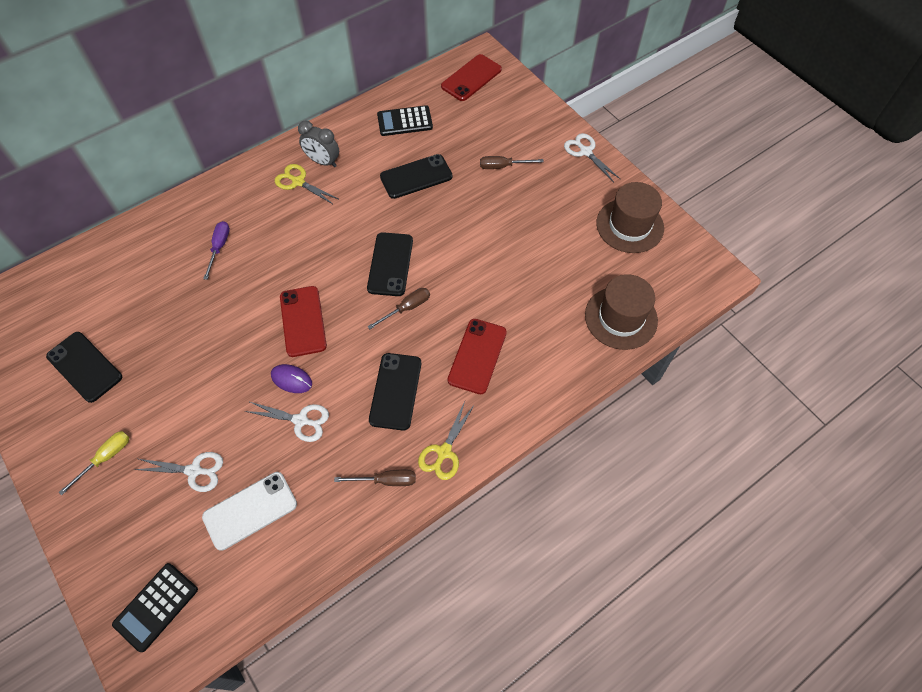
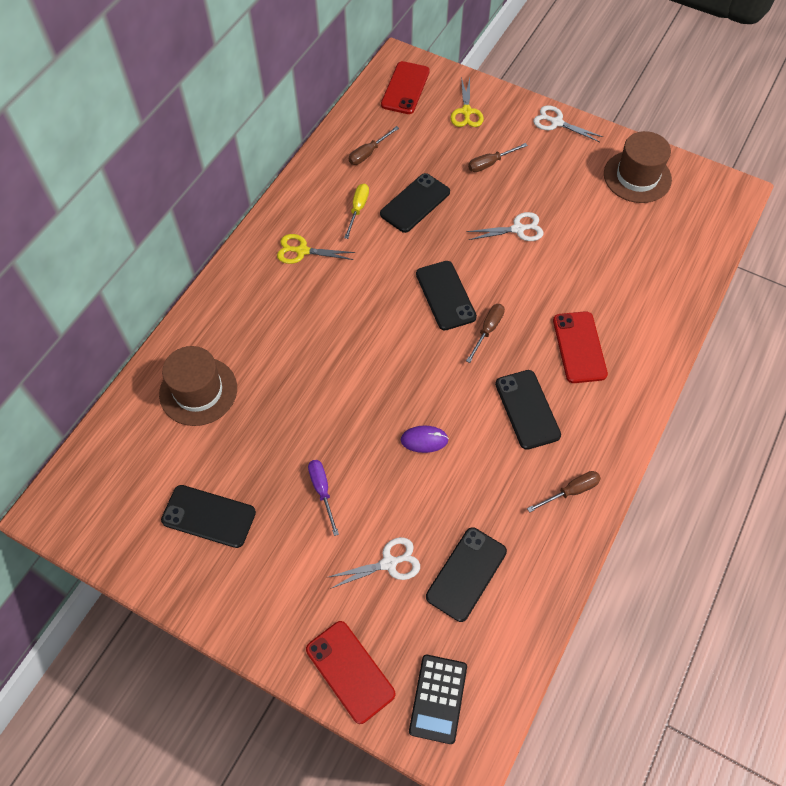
camera: 25 degrees left, 0 degrees up
(106, 458) = (293, 591): yellow screwdriver -> yellow screwdriver (358, 209)
(219, 247) = (266, 345): purple screwdriver -> purple screwdriver (322, 491)
(250, 510) = (466, 574): white phone -> black phone
(301, 420) = (458, 473): white scissors -> white scissors (518, 229)
(303, 321) = (398, 382): red phone -> red phone (350, 671)
(323, 162) = (313, 222): grey clock -> none
(405, 121) = (368, 153): black calculator -> brown screwdriver
(444, 452) = (605, 444): yellow scissors -> yellow scissors (466, 112)
(621, 318) = (680, 262): brown hat -> brown hat (198, 391)

